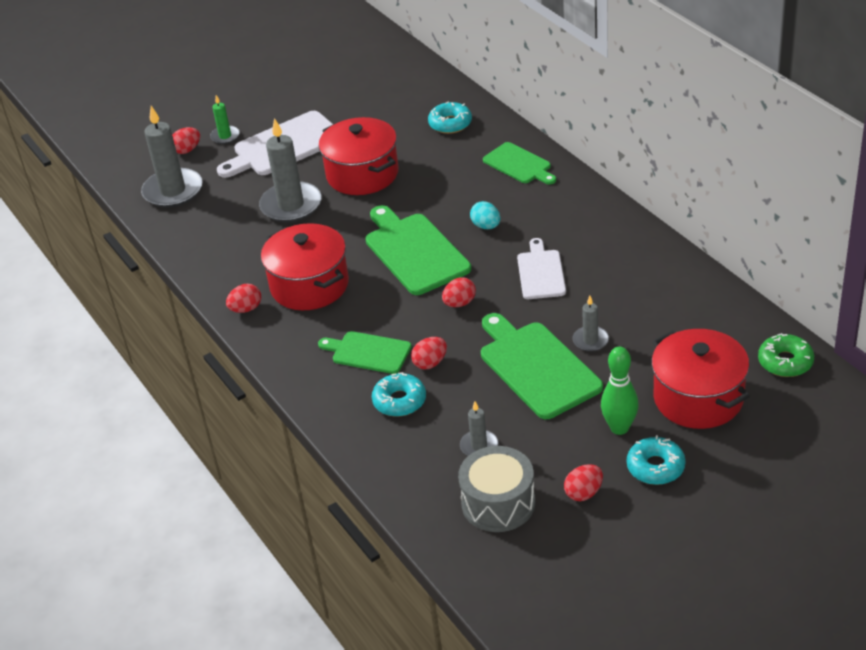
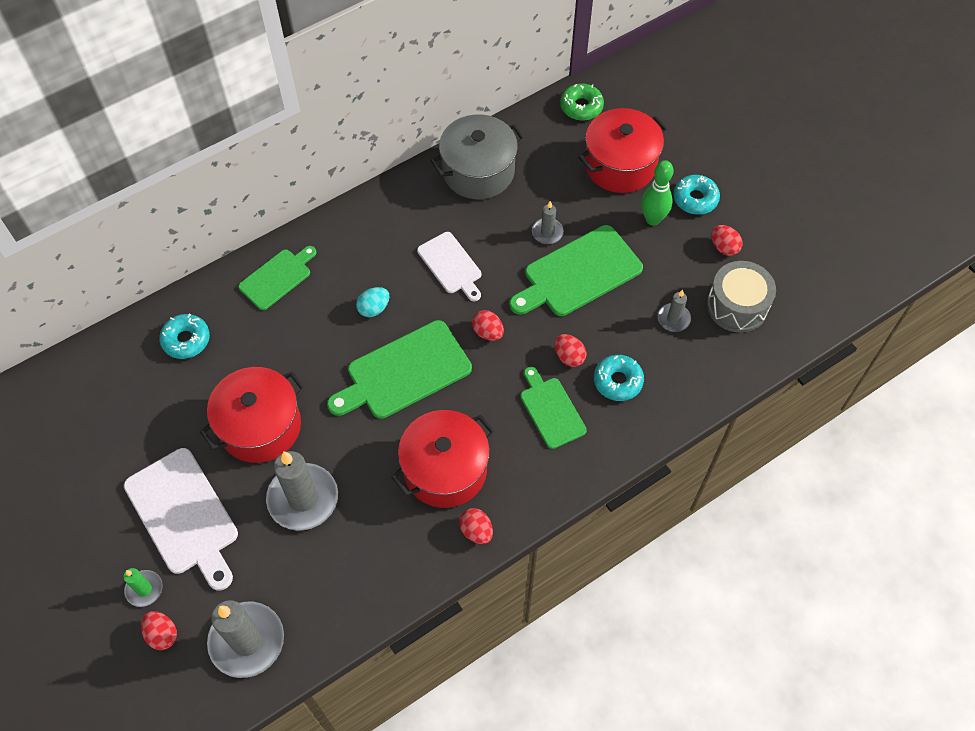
camera: 95 degrees left, 20 degrees up
(368, 352) = (551, 410): green cutting board -> green cutting board turned 135 degrees clockwise
(541, 272) = (451, 265): white cutting board -> white cutting board turned 120 degrees counterclockwise
(669, 283) = (478, 171): none -> grey pot

